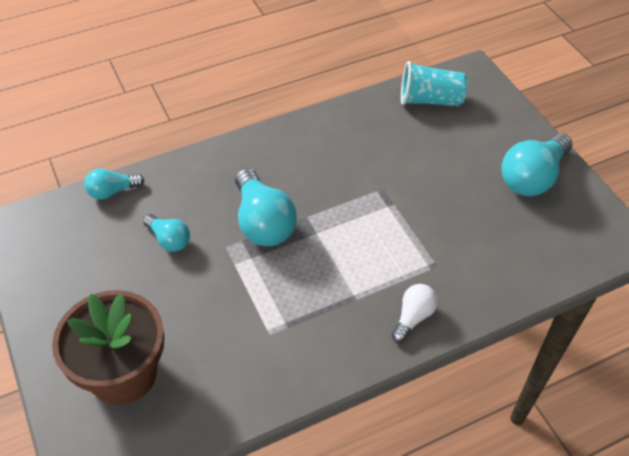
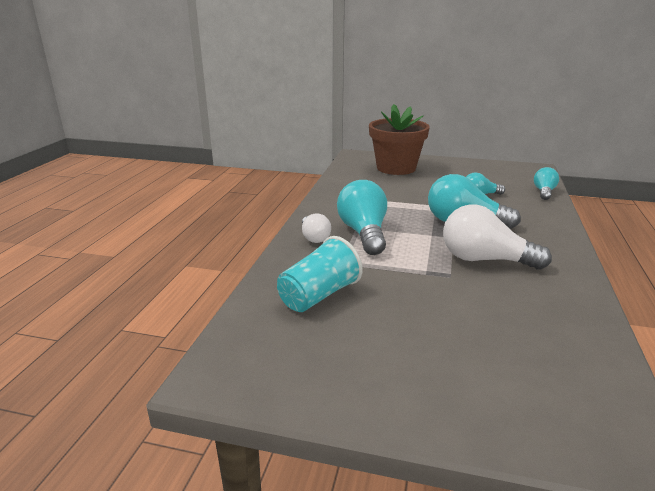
camera: 130 degrees right, 25 degrees down
(333, 180) = (484, 260): none -> white light bulb
(430, 100) = (576, 369): turquoise cup -> turquoise cup (319, 295)
(532, 178) = (367, 370): turquoise light bulb -> turquoise light bulb (364, 233)

